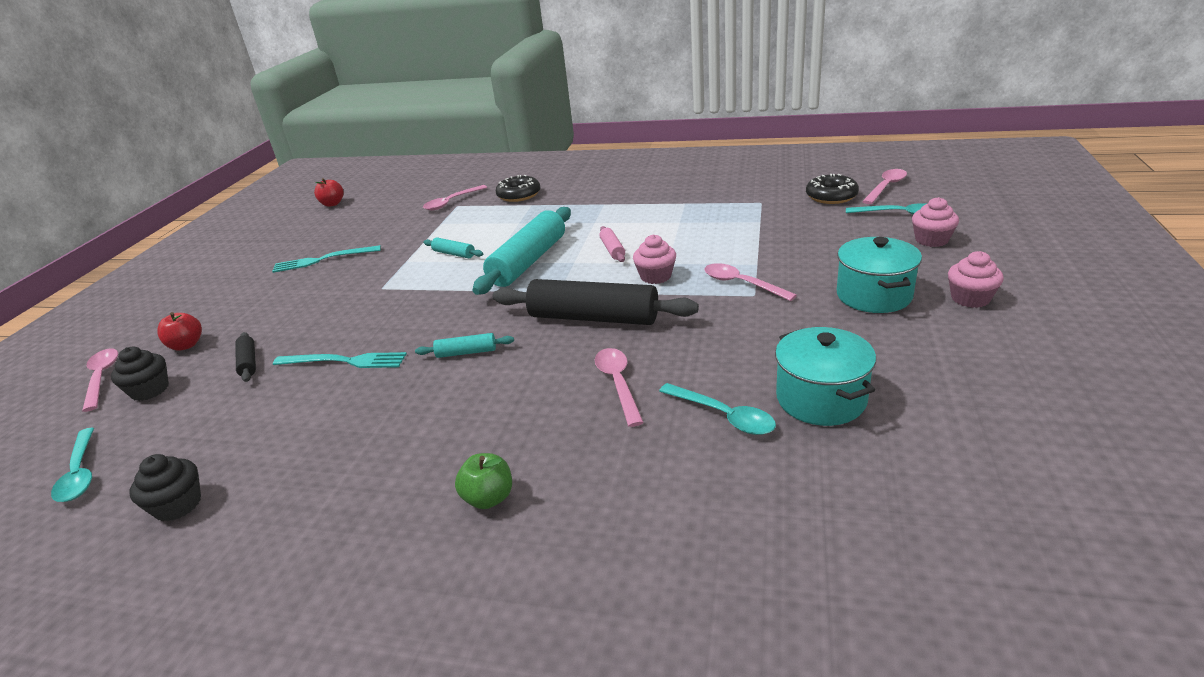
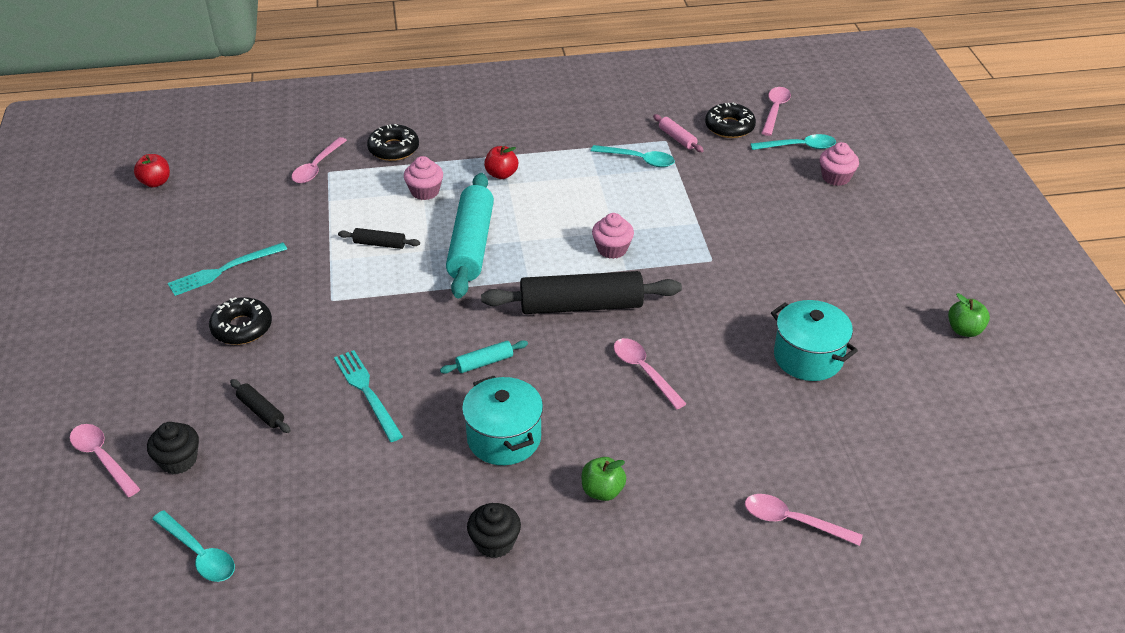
camera: 25 degrees left, 10 degrees up
(178, 505) = (334, 557): black cupcake -> black cupcake (495, 542)
(186, 345) = (164, 404): red apple -> red apple (501, 174)
(296, 299) = (242, 328): none -> black donut
(344, 361) = (367, 392): turquoise fork -> turquoise fork turned 105 degrees counterclockwise
(454, 254) = (379, 244): turquoise rolling pin -> black rolling pin
(612, 250) = (550, 220): pink rolling pin -> pink rolling pin (677, 138)
(724, 416) = (744, 386): turquoise spoon -> turquoise spoon (639, 160)
(741, 283) = (694, 248): pink spoon -> pink spoon (792, 521)
(874, 295) = (810, 248): turquoise pot -> turquoise pot (504, 438)
(970, 298) = (884, 241): pink cupcake -> pink cupcake (425, 191)
(1055, 400) = (964, 330): none -> green apple

